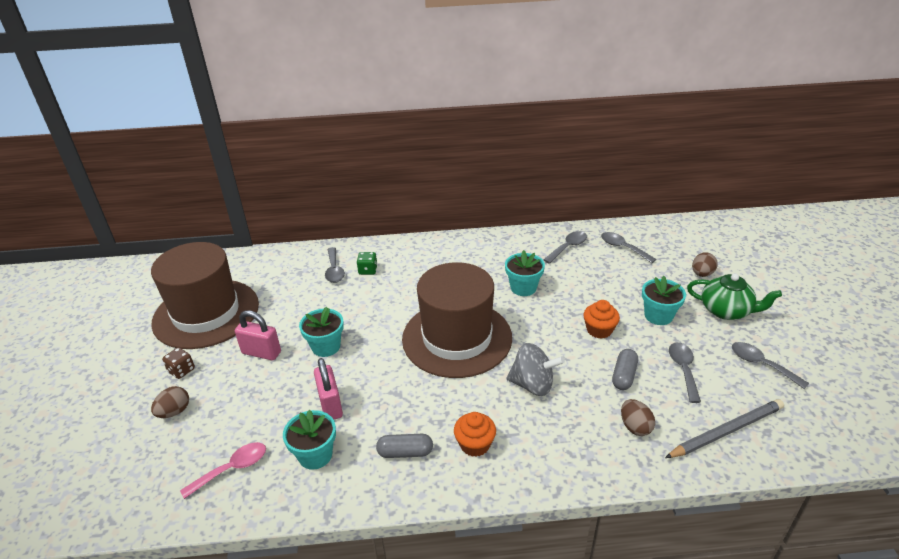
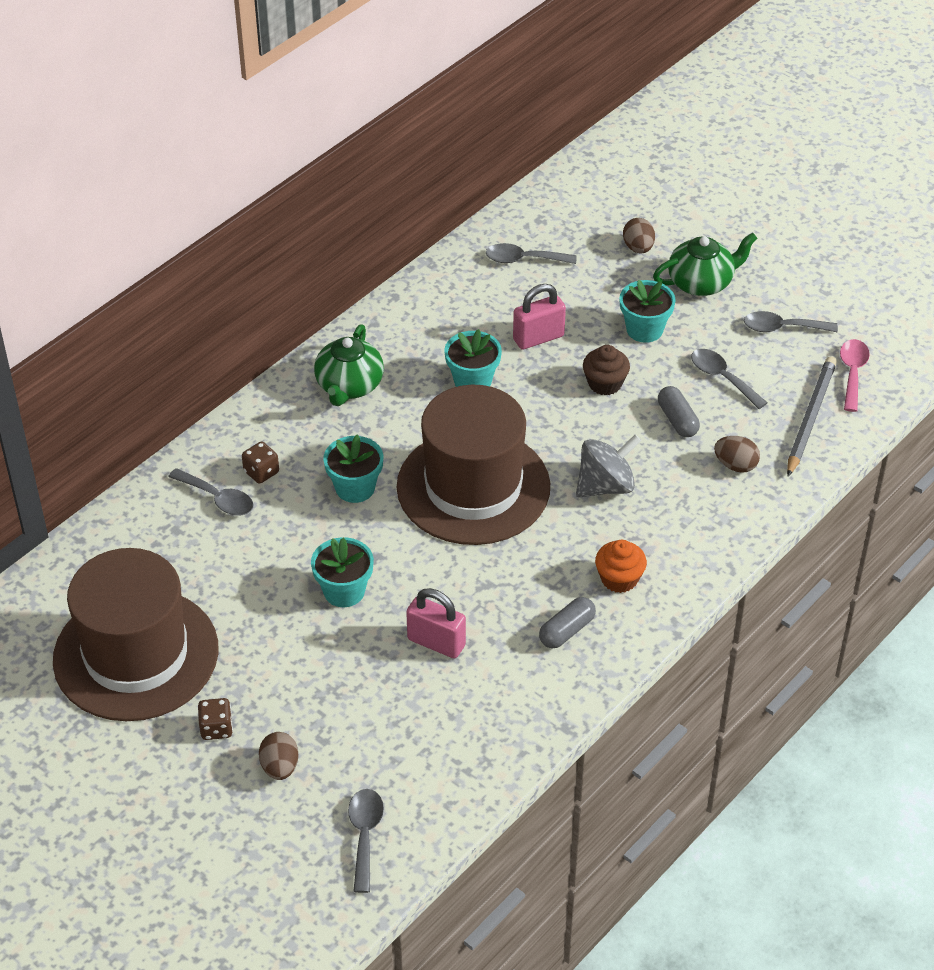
camera: 45 degrees left, 10 degrees up
(232, 469) = (425, 763): pink spoon -> pink spoon (852, 373)
(261, 353) = (280, 647): pink padlock -> pink padlock (538, 338)
(315, 455) = (487, 694): turquoise flower pot -> turquoise flower pot (355, 488)
(368, 270) = (261, 472): green dice -> brown dice
(458, 257) = (349, 386): none -> green teapot
(568, 247) = (462, 295): grey spoon -> grey spoon (365, 835)
(599, 330) = (605, 383): orange cupcake -> brown cupcake

